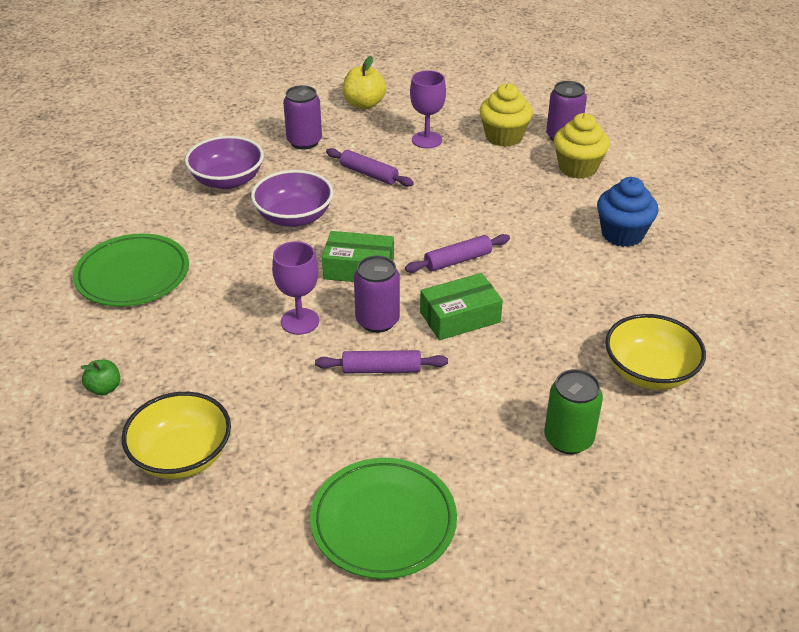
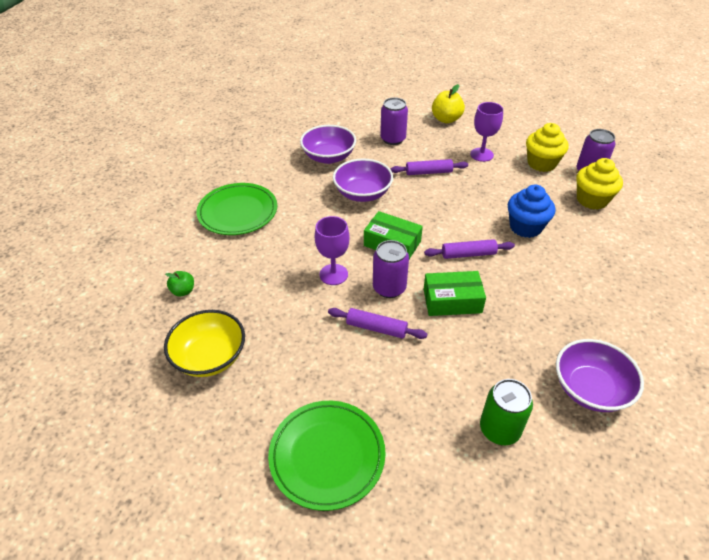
camera: 20 degrees right, 5 degrees up
(369, 174) = (428, 172): purple rolling pin -> purple rolling pin turned 60 degrees counterclockwise
(622, 234) = (609, 263): blue cupcake -> blue cupcake (525, 227)
(649, 372) = (590, 389): yellow bowl -> purple bowl

